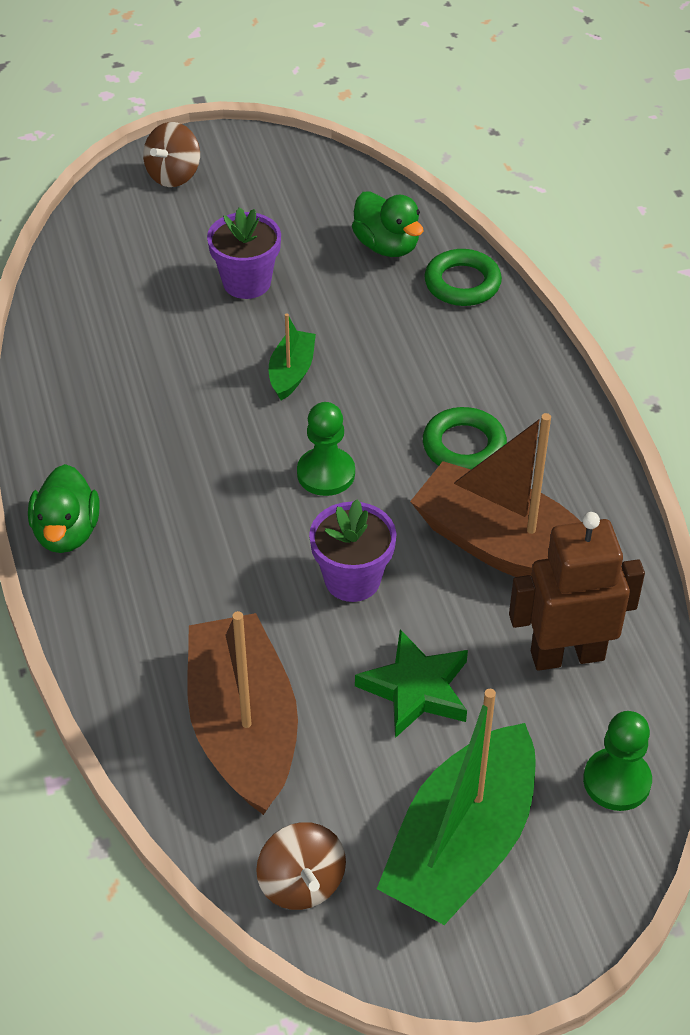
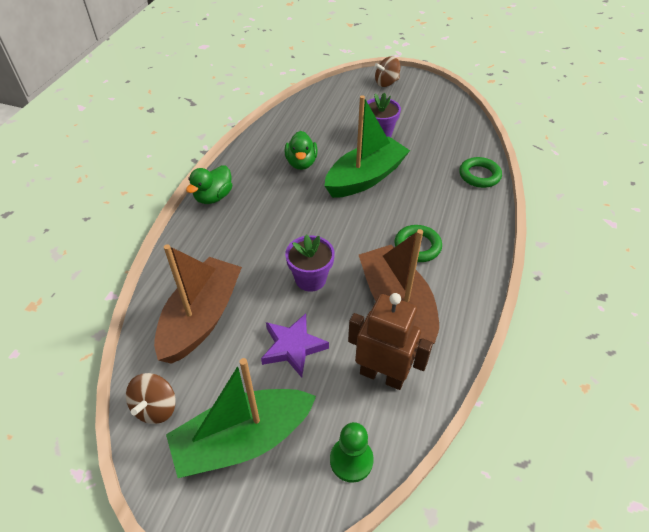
camera: 35 degrees right, 0 degrees up
(291, 372) = (365, 178): green boat -> green boat, size x2.11
(326, 473) = (341, 227): green pawn -> none
(387, 246) = (456, 145): green duck -> green duck (301, 163)
(416, 689) = (293, 347): green star -> purple star

